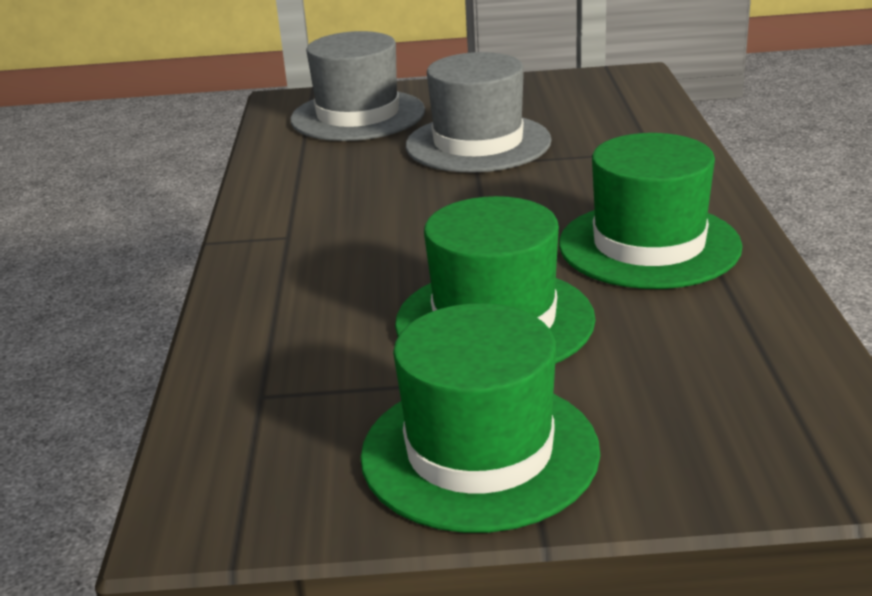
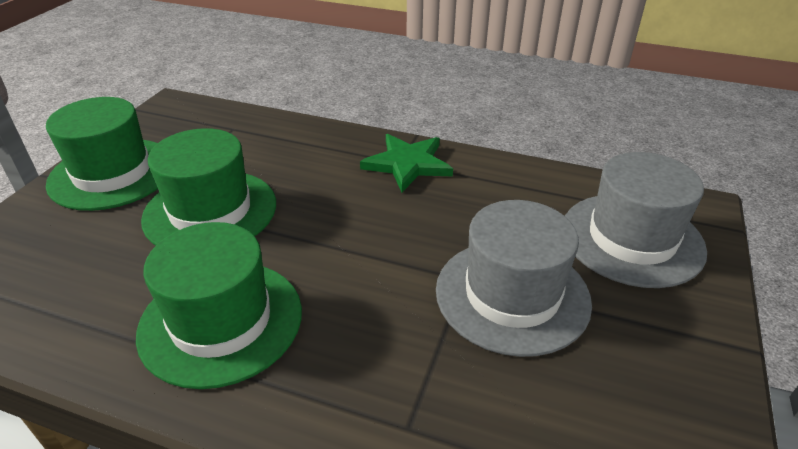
camera: 110 degrees right, 10 degrees up
(291, 229) = (407, 164): none -> green star

